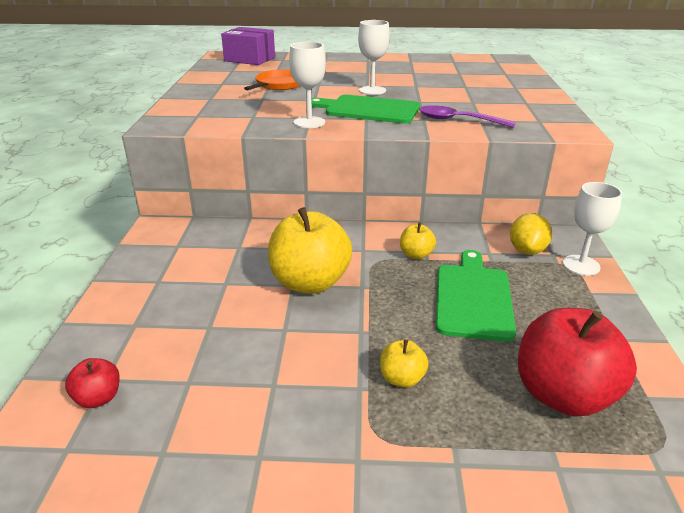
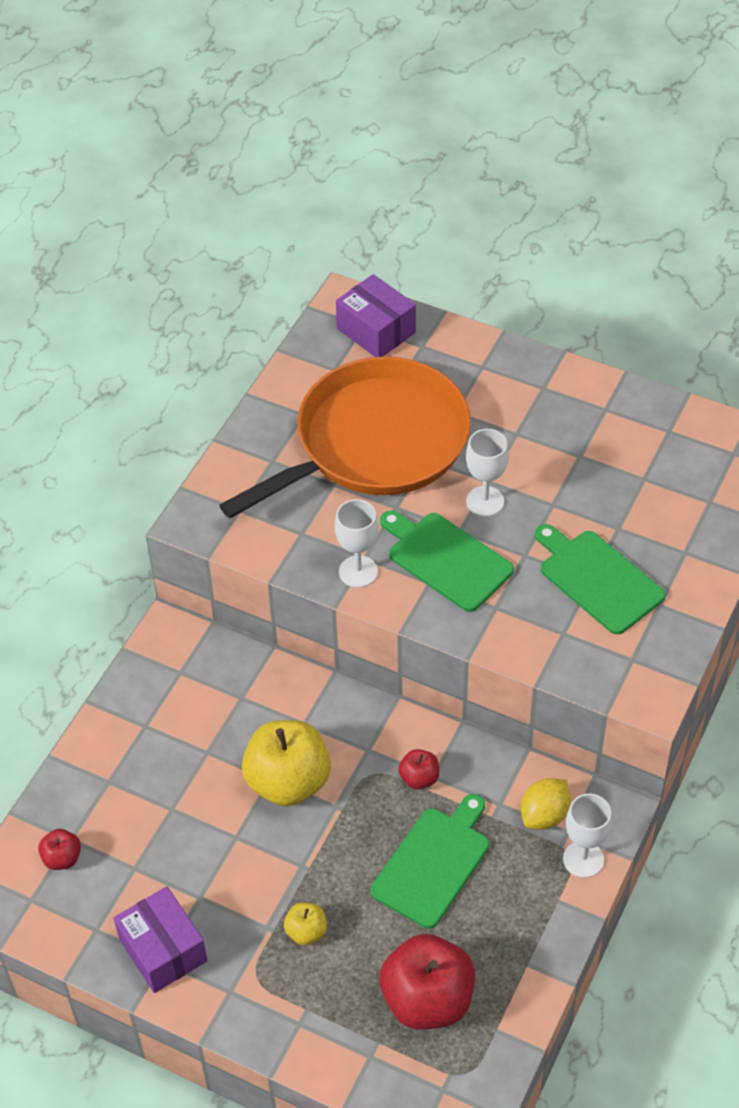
camera: 25 degrees right, 20 degrees up
(255, 446) = (163, 950): none -> purple box
(279, 85) = (374, 443): orange pan -> orange pan, size x2.43
(416, 255) = (419, 778): yellow apple -> red apple
(458, 120) = (534, 625): purple spoon -> none
(476, 101) = (597, 579): none -> green cutting board

